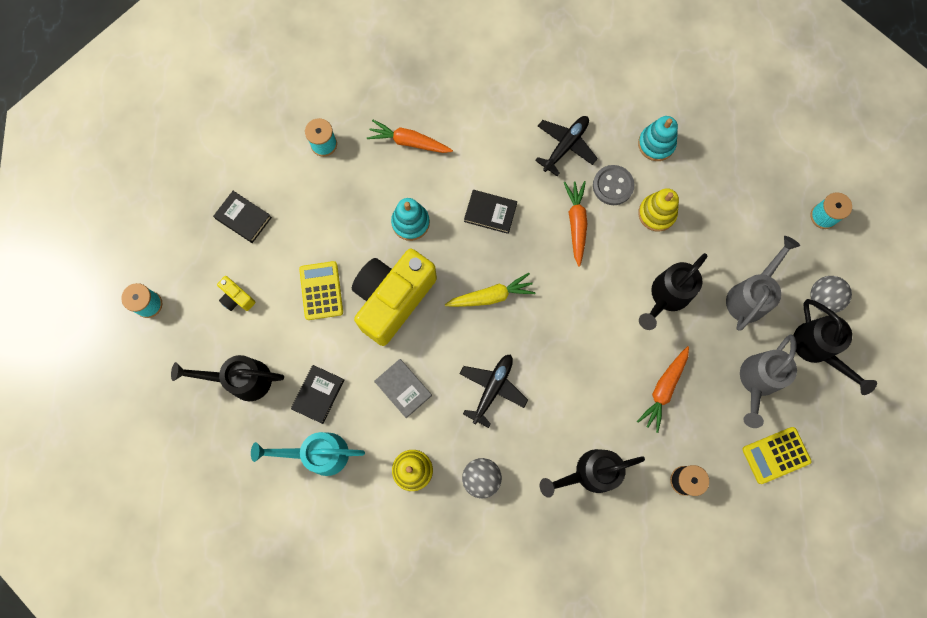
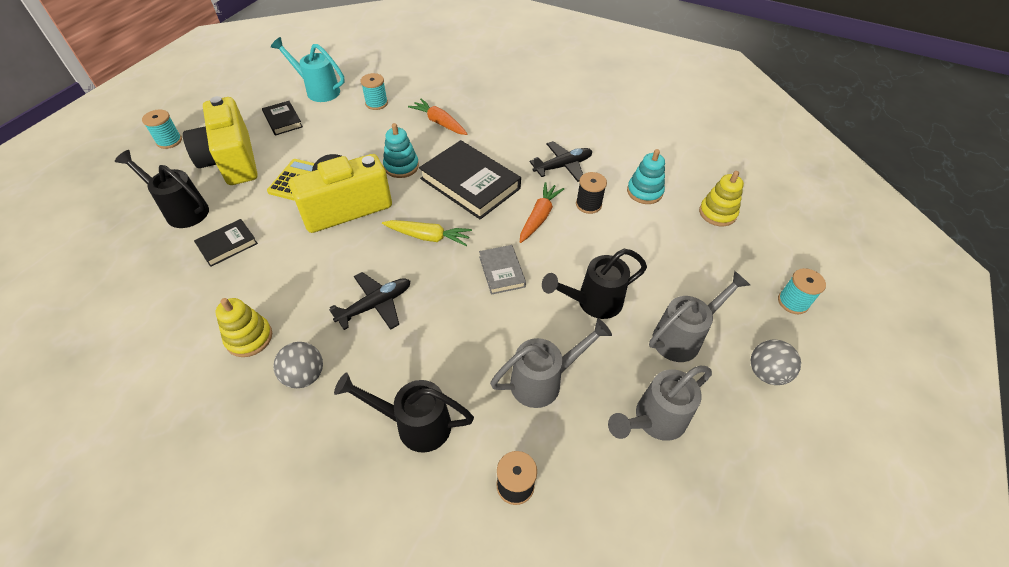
camera: 25 degrees right, 25 degrees down
(237, 298) = (232, 161): yellow camera -> yellow camera, size x2.47
(318, 453) = (185, 287): turquoise watering can -> turquoise watering can (318, 90)
(403, 389) = (298, 271): grey book -> grey book (501, 271)
(490, 213) = (470, 184): black book -> black book, size x1.92
(613, 186) = (588, 204): grey button -> black spool
(657, 213) = (618, 237): yellow stacking toy -> yellow stacking toy (717, 213)
(663, 389) = (544, 381): orange carrot -> grey watering can
(776, 455) = (642, 512): yellow calculator -> none
(817, 350) = (741, 420): black watering can -> none

